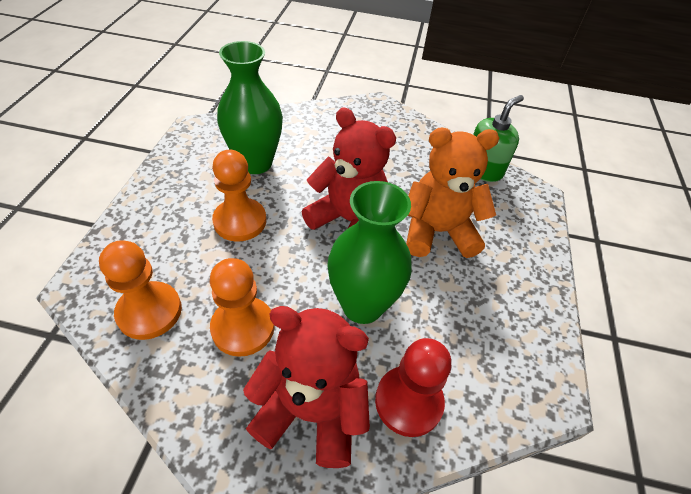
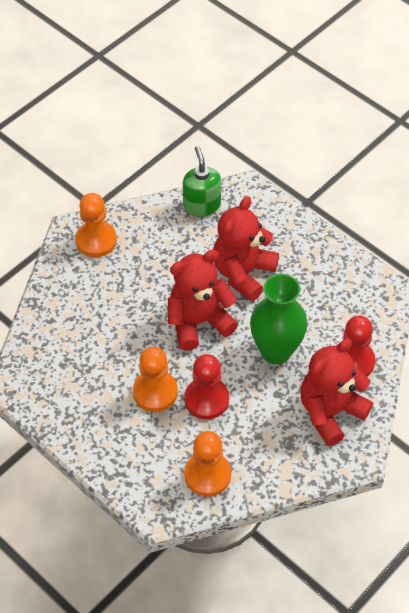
camera: 55 degrees left, 5 degrees up
(243, 327) = (252, 425): orange pawn -> orange pawn (96, 240)
(255, 163) = (94, 356): green vase -> none
(255, 267) = (206, 399): none -> red pawn
(437, 232) = (243, 273): orange teddy bear -> red teddy bear

